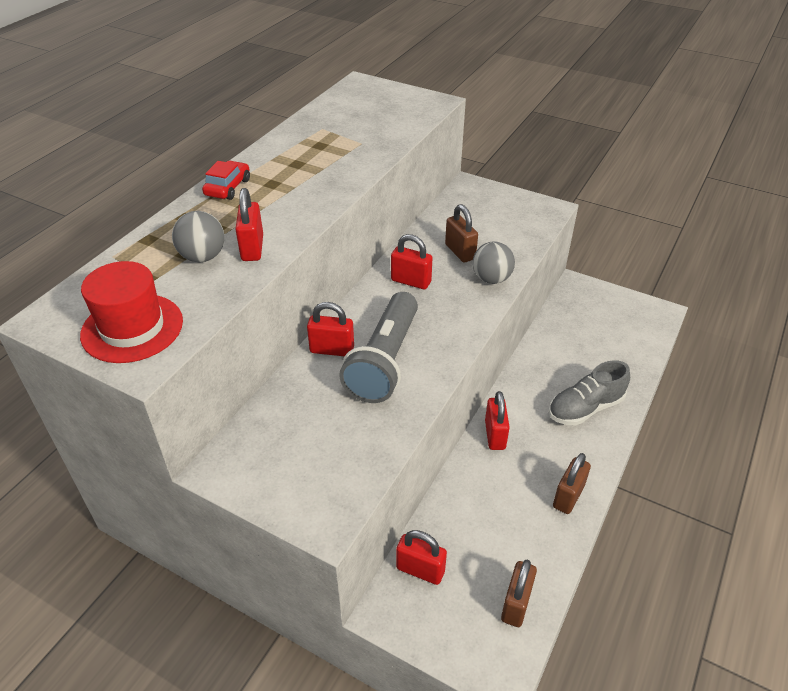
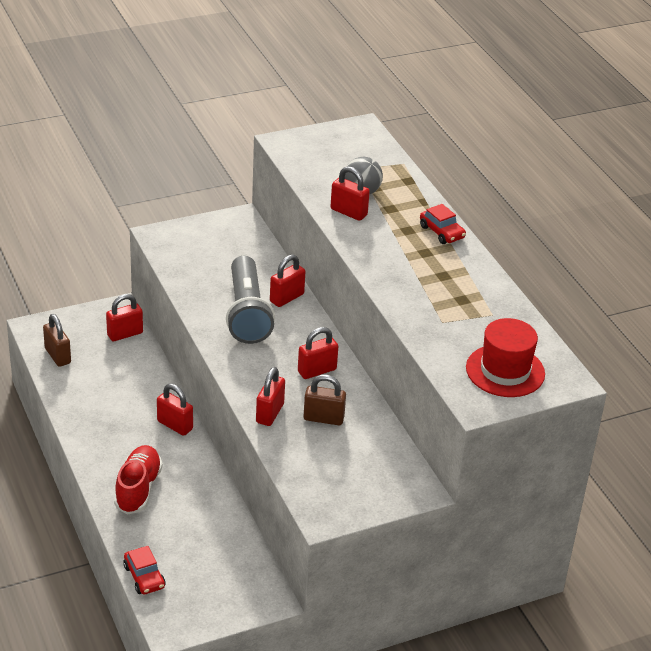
camera: 125 degrees right, 5 degrees down
(132, 328) = (318, 148): red hat -> red hat (505, 371)
(385, 361) = (247, 313): grey flashlight -> grey flashlight turned 150 degrees counterclockwise
(491, 279) = (270, 413): grey ball -> red padlock
(568, 496) = (87, 424): brown padlock -> none
(585, 408) = (138, 489): grey shoe -> red shoe
(647, 349) = (144, 577): none -> red car

